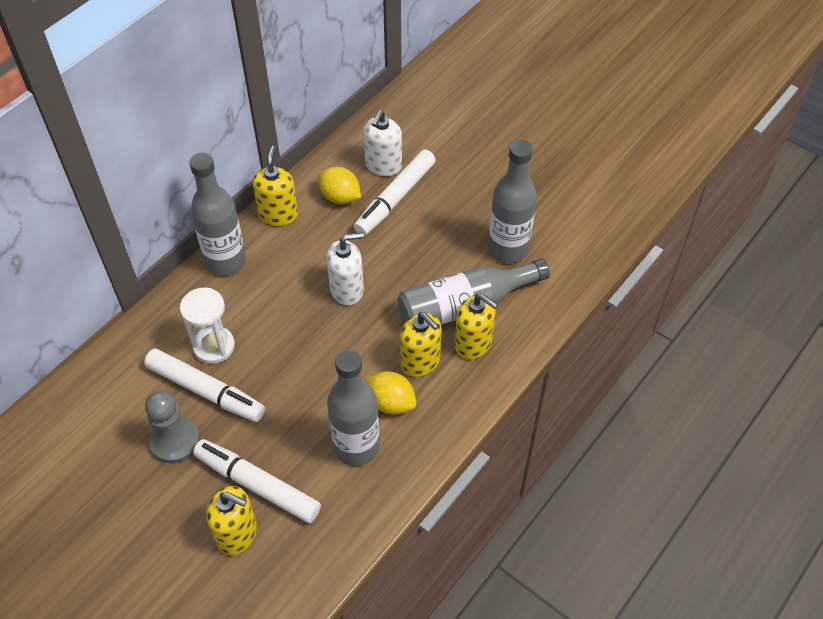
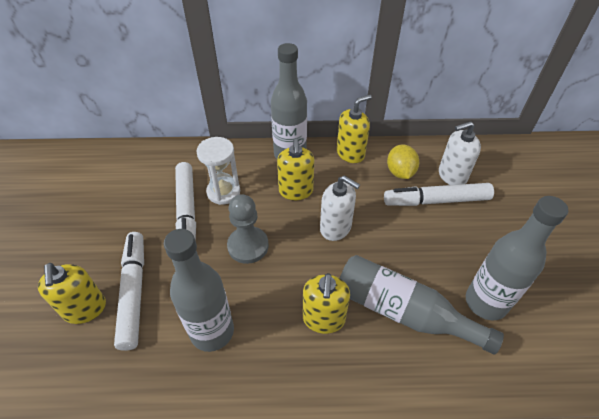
camera: 50 degrees right, 5 degrees down
(175, 441) = (137, 223): grey pawn -> grey pawn (248, 246)
(391, 402) = (269, 326): yellow lemon -> none
(473, 343) = (376, 345): yellow soap dispenser -> yellow soap dispenser (296, 191)

